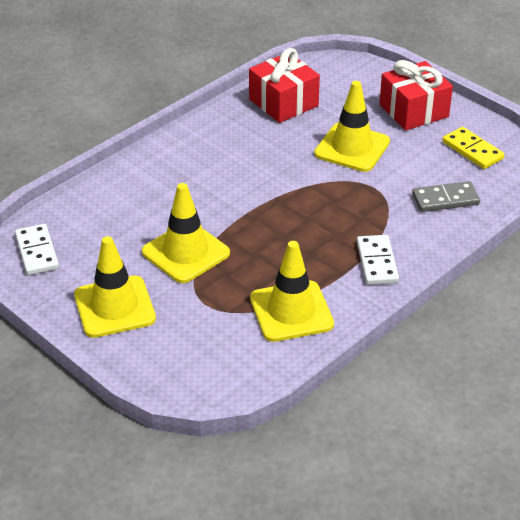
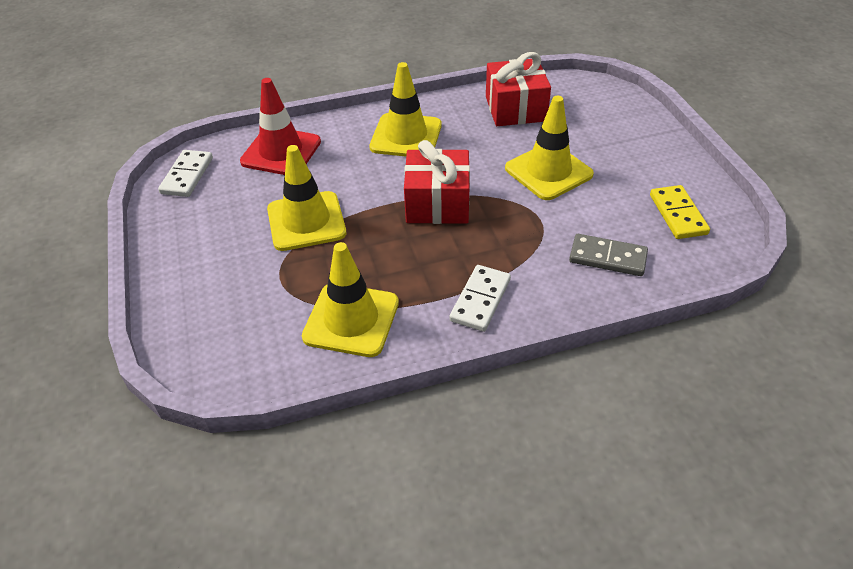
camera: 30 degrees right, 5 degrees up
(106, 203) = (281, 152): none -> red traffic cone
(114, 307) = (200, 250): yellow traffic cone -> yellow traffic cone (406, 136)
(414, 111) = (642, 154): red gift -> red gift (437, 203)

